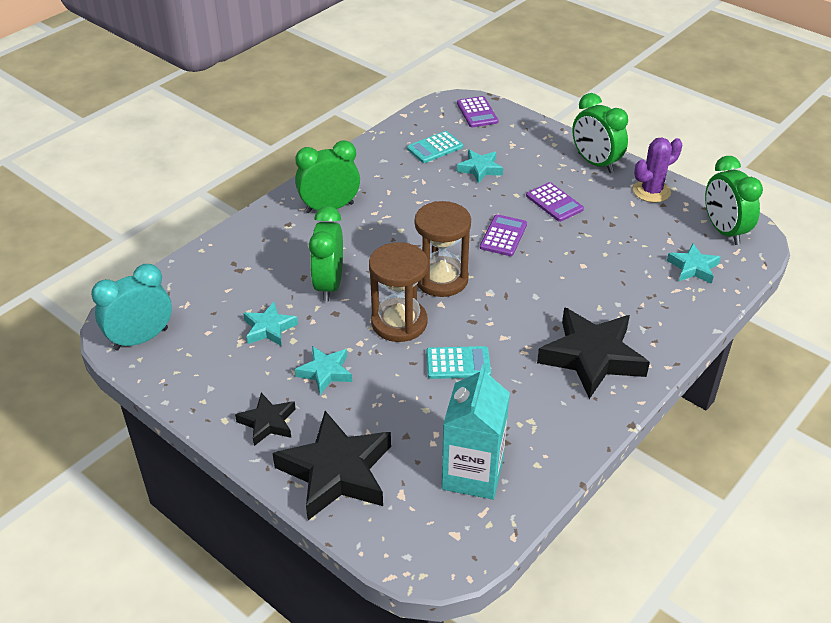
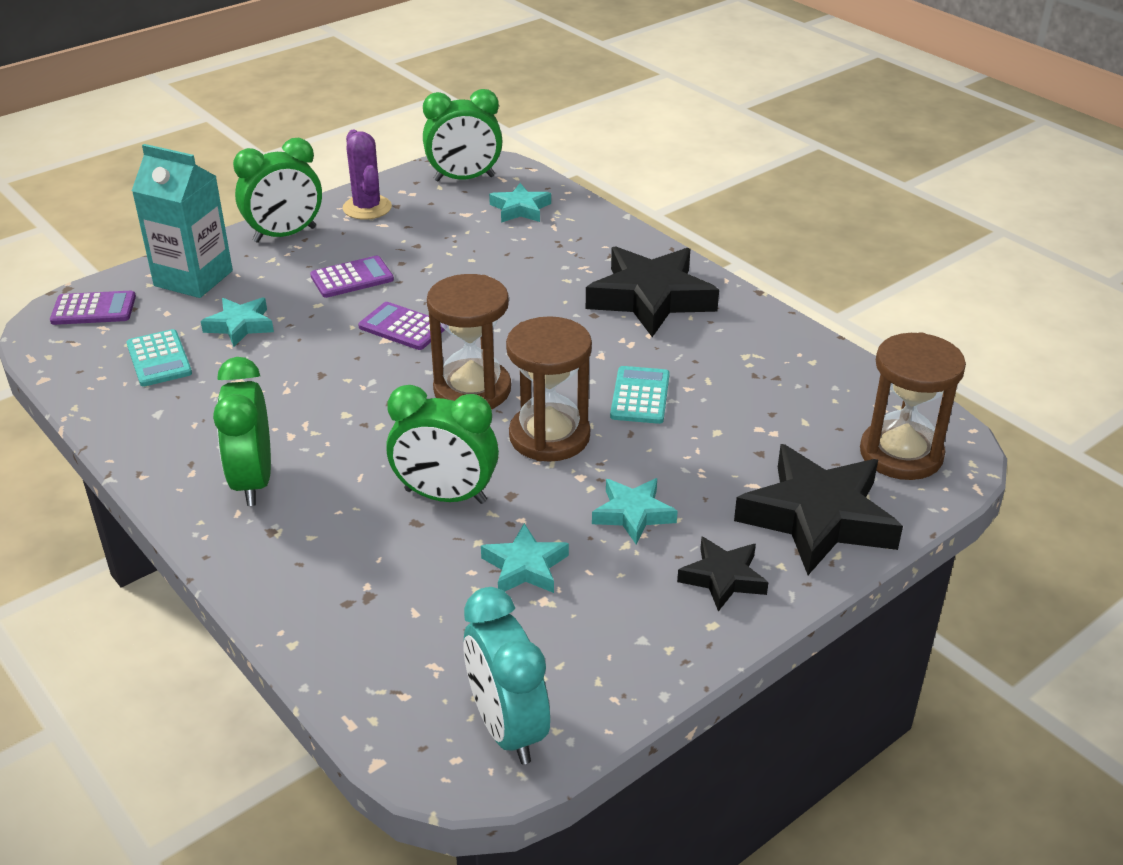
camera: 80 degrees left, 5 degrees down
(423, 525) = (901, 454): none -> brown hourglass
(472, 474) = (825, 408): turquoise carton -> turquoise carton (193, 278)

